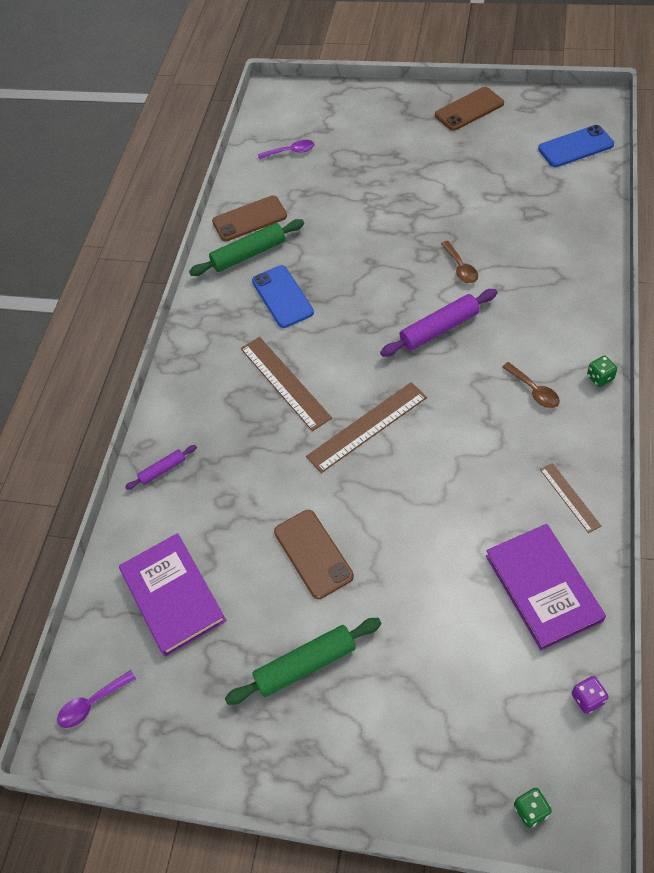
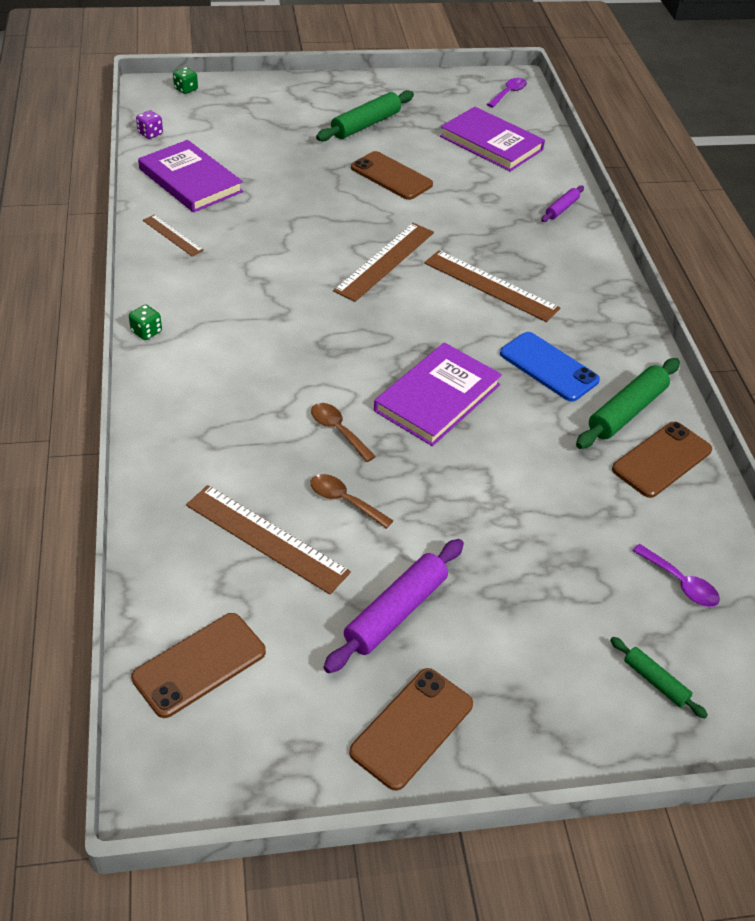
camera: 150 degrees right, 10 degrees down
(290, 152) = (680, 583): purple spoon -> purple spoon turned 105 degrees counterclockwise
(336, 113) = (655, 681): none -> green rolling pin
(379, 283) = (437, 397): none -> purple book
(439, 329) = (341, 356): purple rolling pin -> purple rolling pin (395, 612)
(526, 204) = (266, 538): none -> brown ruler
(534, 390) = (219, 311): brown spoon -> brown spoon (344, 501)
(575, 147) = (199, 664): blue phone -> brown phone

